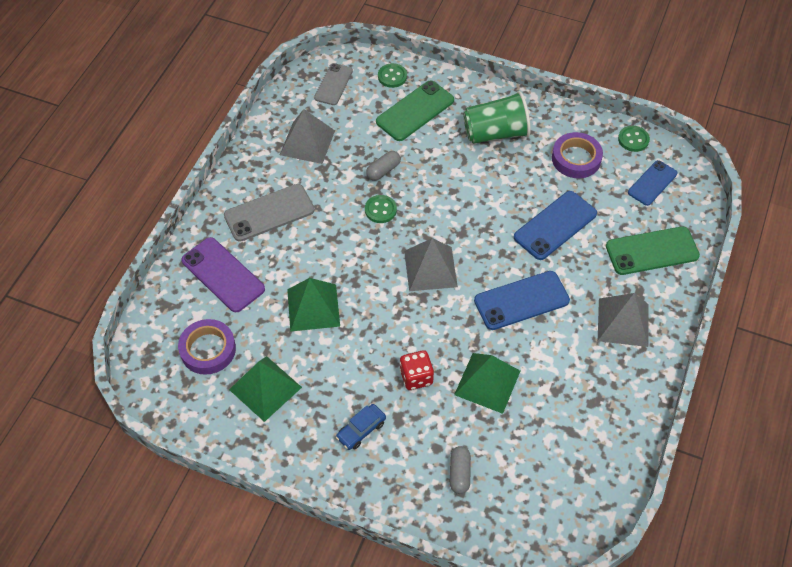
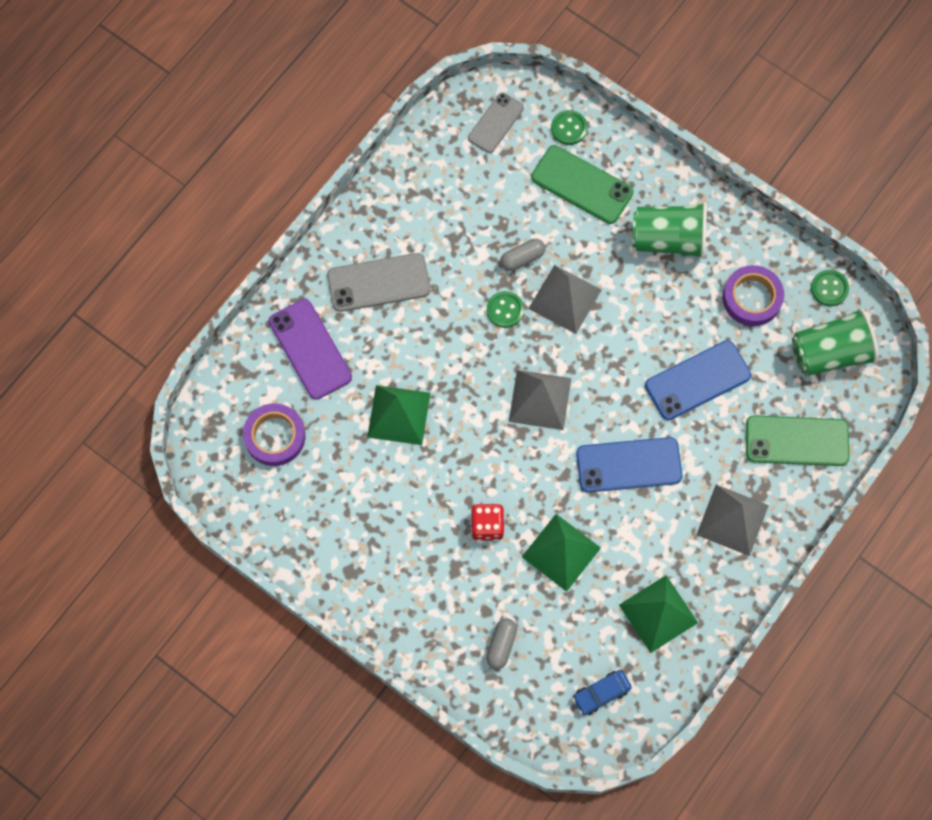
camera: 15 degrees right, 15 degrees up
(265, 388) = (325, 497): green pyramid -> green pyramid (658, 613)
(307, 142) = (444, 198): grey pyramid -> grey pyramid (565, 299)
(361, 430) = (413, 571): blue car -> blue car (601, 693)
(415, 111) = (582, 185): green phone -> green phone turned 60 degrees clockwise
(652, 183) = (830, 353): blue phone -> green cup

